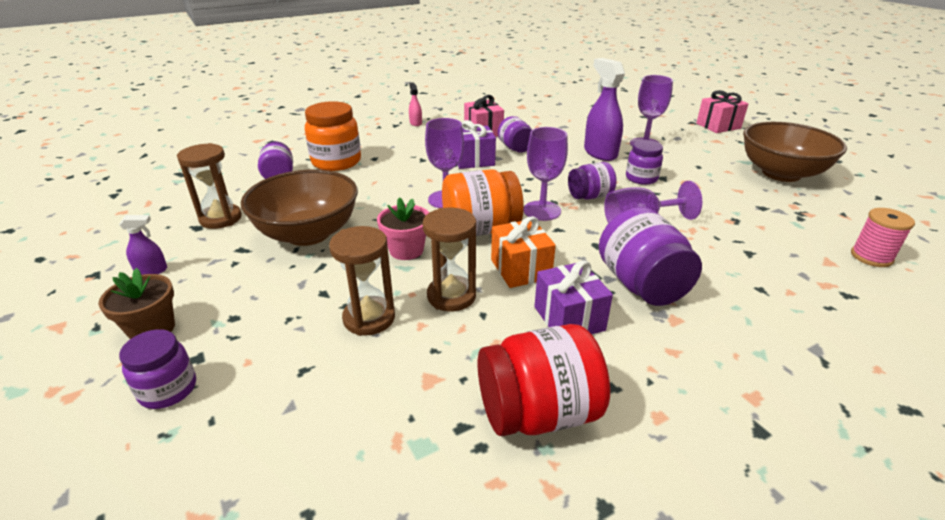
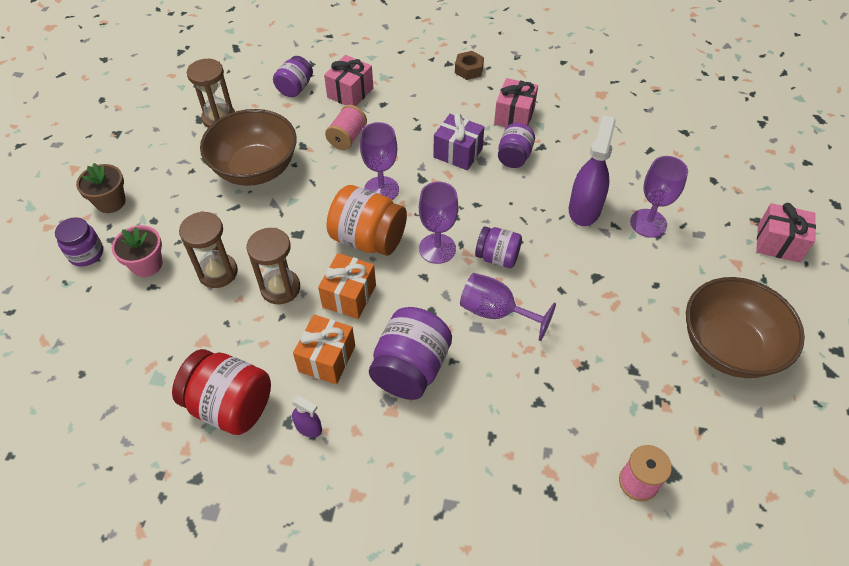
camera: 40 degrees right, 20 degrees up
(151, 271) = (145, 149): purple spray bottle -> purple spray bottle (309, 427)
(336, 162) = (350, 93): orange jar -> pink gift
(371, 184) = (347, 137): none -> pink spool
(406, 250) = (298, 226): pink flower pot -> pink flower pot (147, 264)
(415, 123) = (469, 70): pink spray bottle -> brown nut
(569, 318) = (327, 358): purple gift -> orange gift
(641, 178) = (574, 265): purple jar -> none

